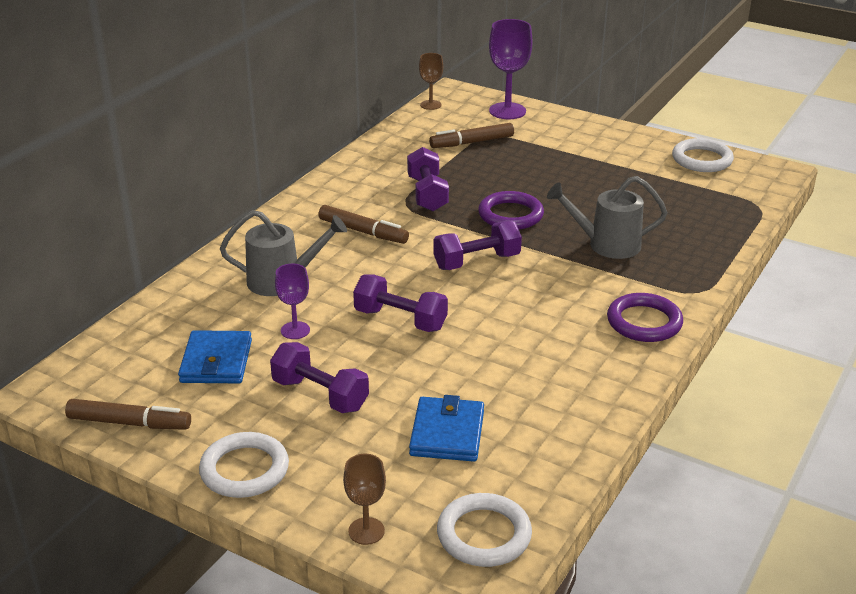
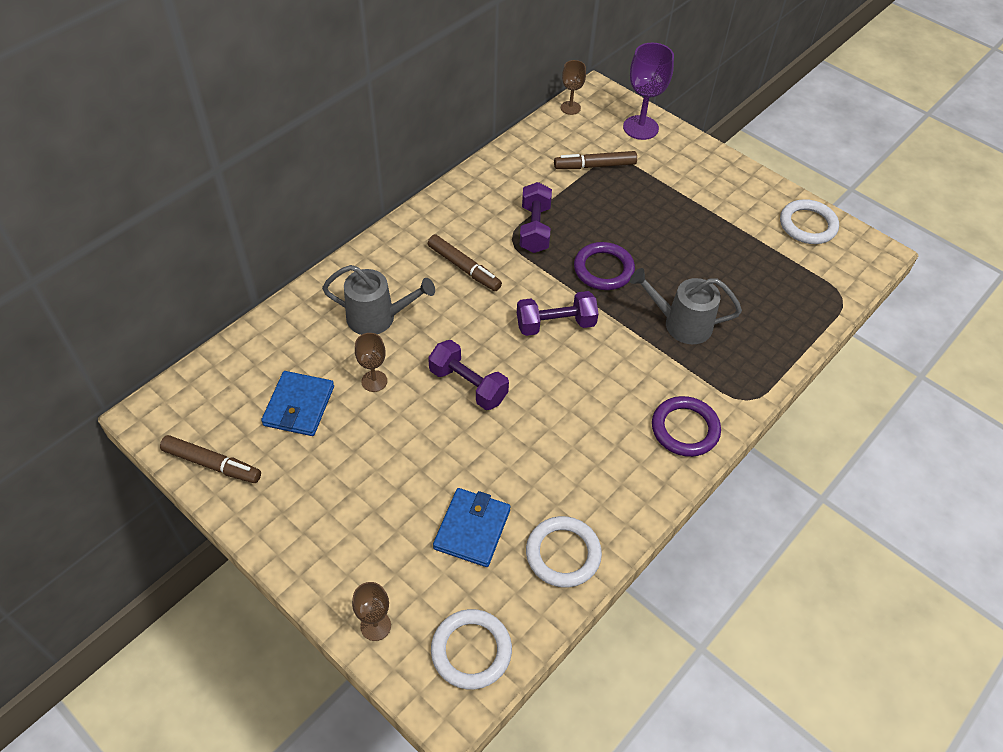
camera: 10 degrees right, 20 degrees up
(244, 470) = (293, 536): white ring -> white ring (563, 554)
(295, 330) = (374, 381): purple goblet -> brown goblet
(320, 395) = (376, 462): purple dumbbell -> none

